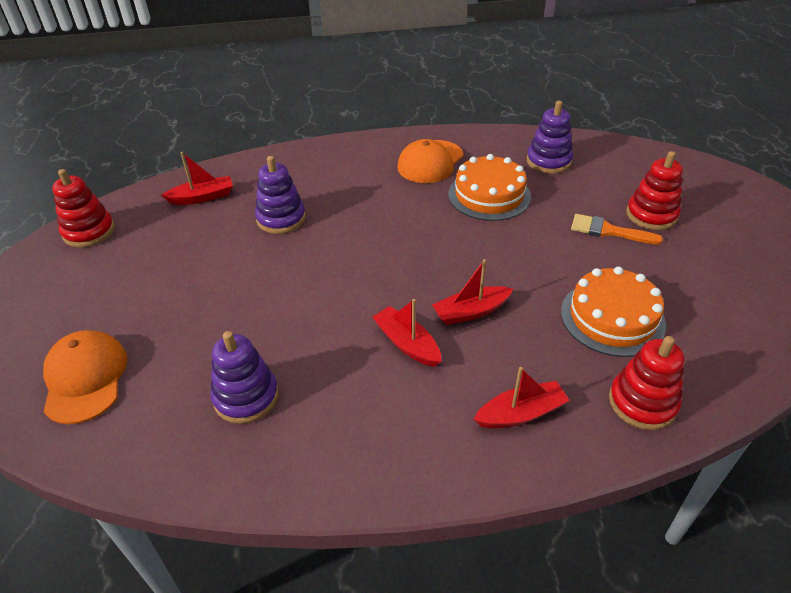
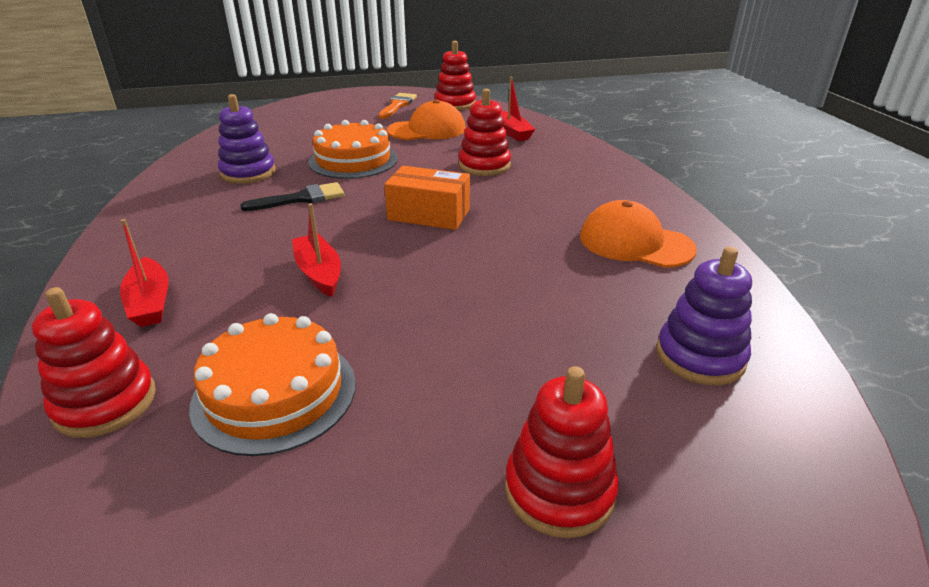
camera: 85 degrees right, 10 degrees down
(85, 378) = (292, 125): orange cap -> orange cap (427, 130)
(281, 219) = (484, 166): purple stacking toy -> red stacking toy
(328, 339) = (302, 198): none -> black brush
(376, 253) = (429, 214): none -> orange box
(407, 343) = (282, 236): red boat -> none
(489, 195) = (568, 290): orange cake -> orange cake (353, 160)
(608, 231) = (494, 414): orange brush -> orange brush (397, 105)

